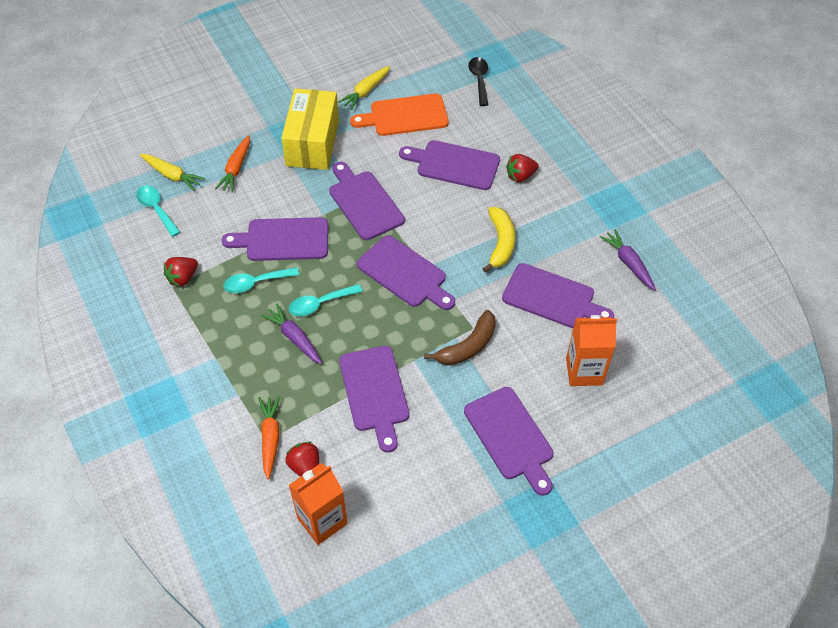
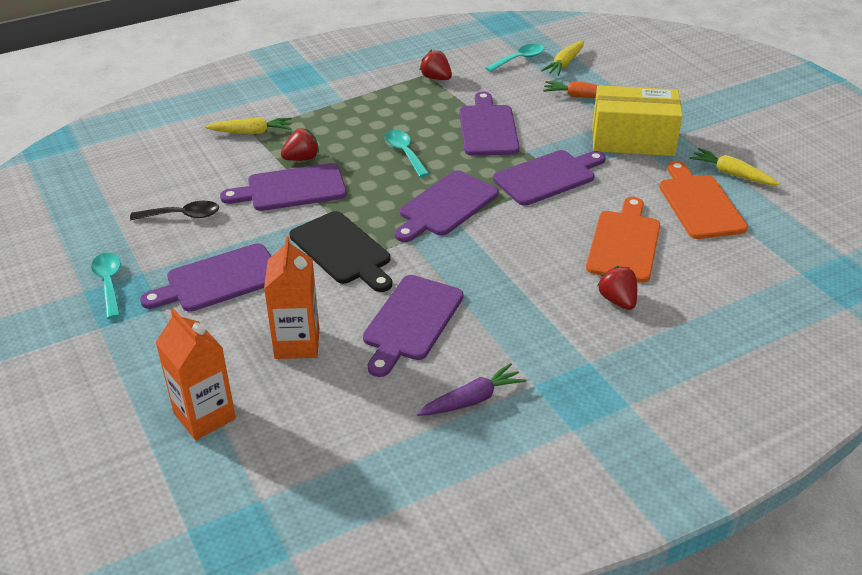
camera: 90 degrees right, 15 degrees down
(256, 283) = (431, 116): turquoise spoon -> turquoise spoon (109, 283)
(270, 438) = (251, 132): orange carrot -> yellow carrot
(294, 338) = (362, 140): purple carrot -> none
(305, 467) = (216, 152): red strawberry -> red strawberry (302, 158)
(322, 521) = (159, 162): orange carton -> orange carton (204, 416)
(454, 164) = (624, 243): purple cutting board -> orange cutting board
(467, 346) = (343, 251): brown banana -> black cutting board
(479, 80) = (793, 267): black spoon -> black spoon (182, 215)
(500, 243) = (497, 279): yellow banana -> none

